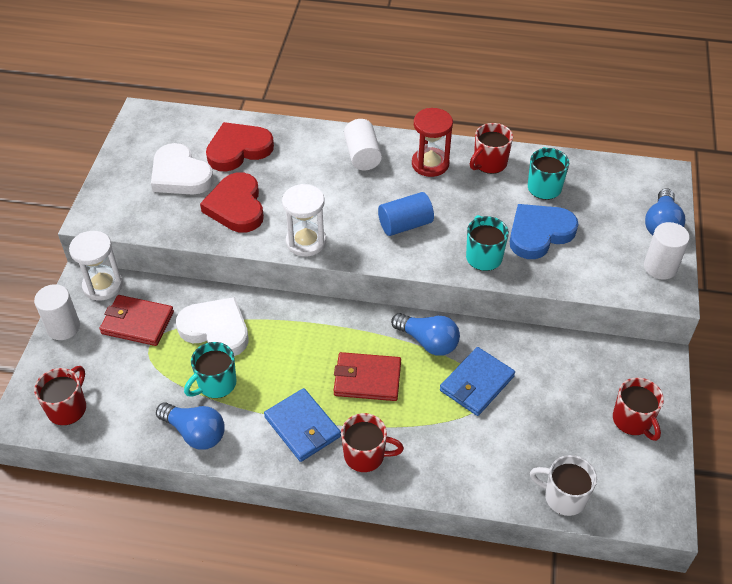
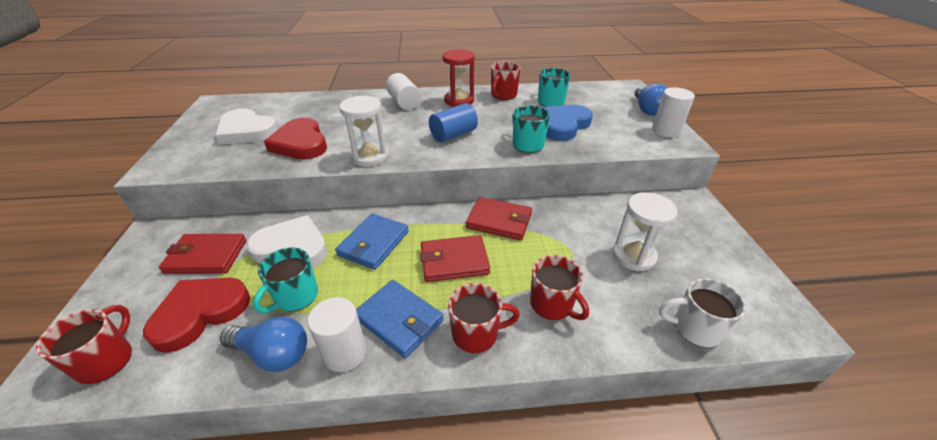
camera: 15 degrees left, 10 degrees down
(63, 327) = (118, 275): white cylinder -> white cylinder (345, 353)
(103, 285) = (171, 231): white hourglass -> white hourglass (633, 256)
(238, 150) = (299, 111): red heart -> red heart (200, 313)
(428, 342) = (499, 221): blue light bulb -> red wallet
(476, 383) = (557, 245): blue wallet -> blue wallet (373, 243)
(632, 420) = (706, 247): red mug -> red mug (552, 305)

